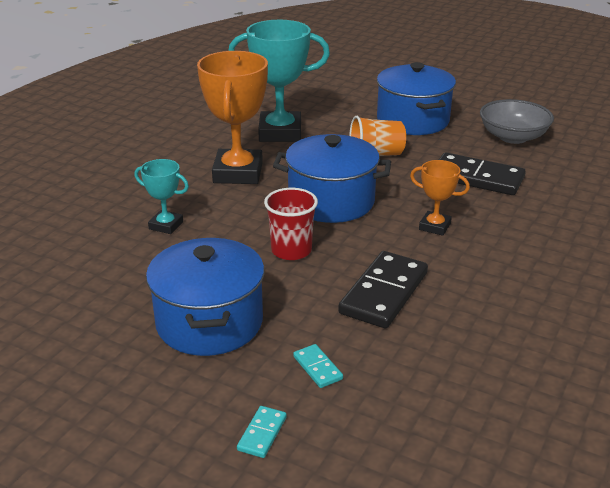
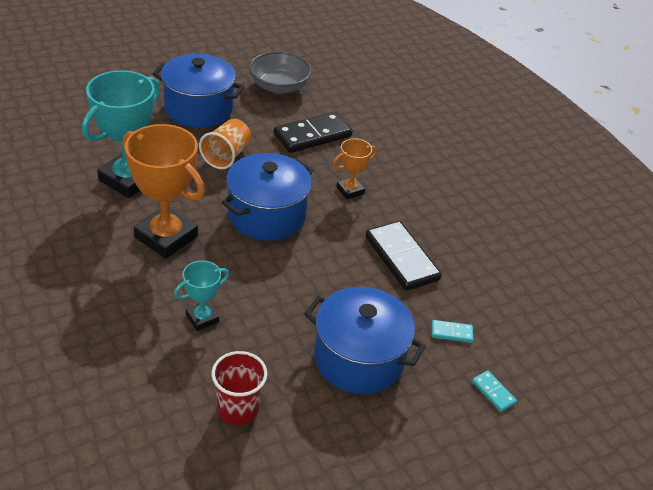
camera: 60 degrees left, 10 degrees up
(291, 250) = (310, 271): red cup -> red cup (238, 409)

